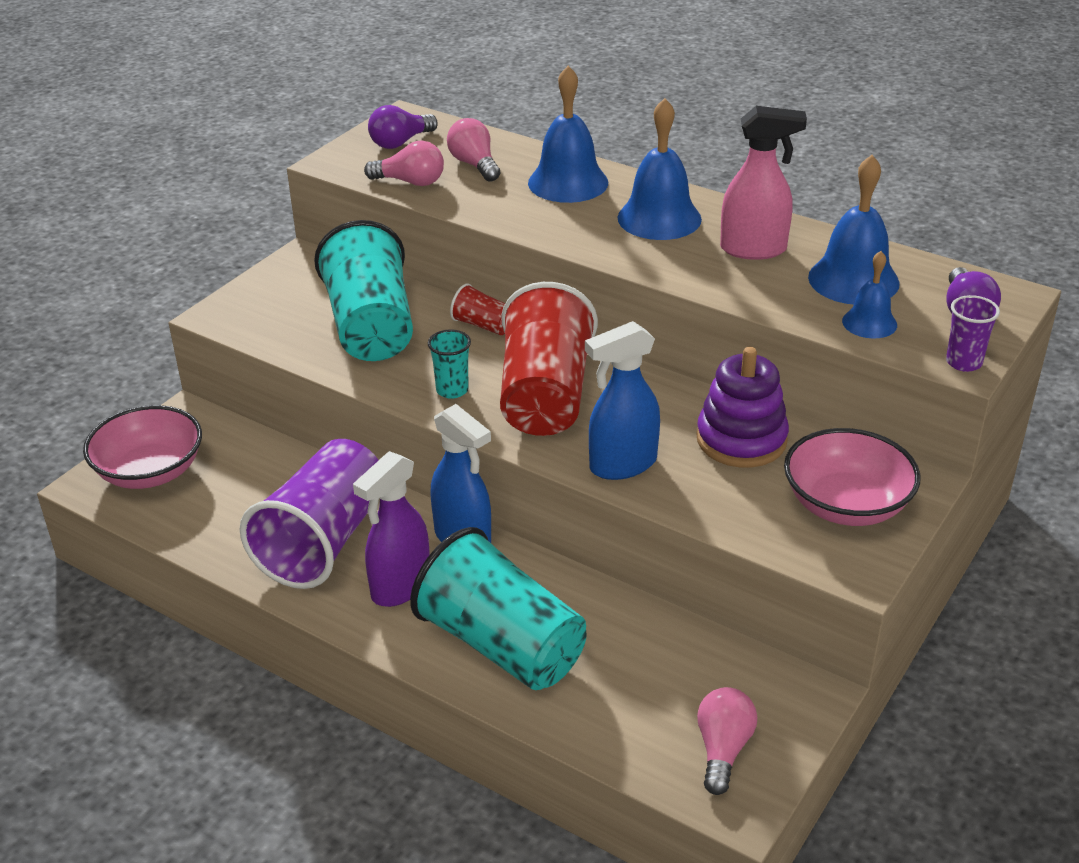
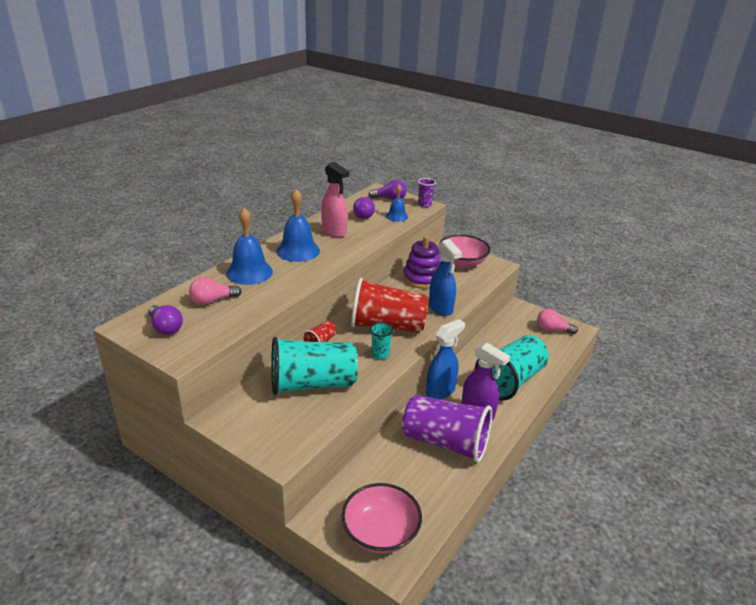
camera: 90 degrees left, 5 degrees down
(410, 182) = (225, 324): pink light bulb -> none
(754, 249) = (334, 232): pink spray bottle -> pink spray bottle turned 135 degrees clockwise
(853, 280) = (364, 215): blue bell -> purple light bulb

